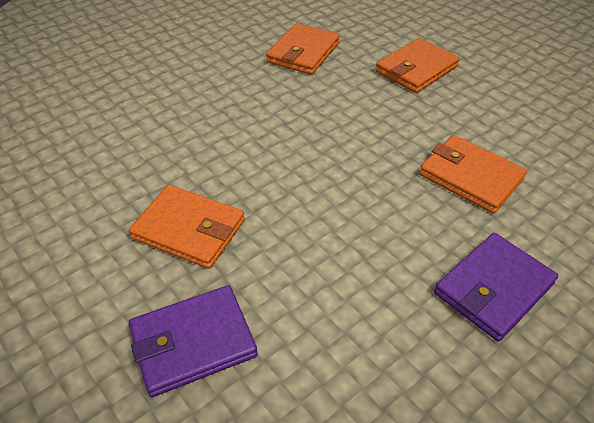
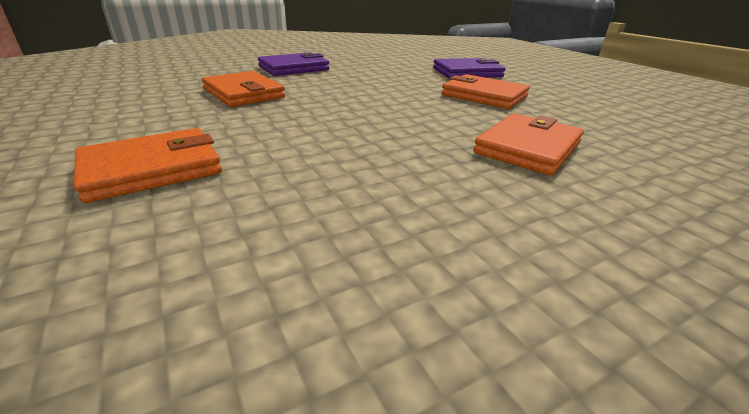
camera: 170 degrees left, 15 degrees down
(303, 53) = (321, 223): orange wallet -> orange wallet (528, 148)

